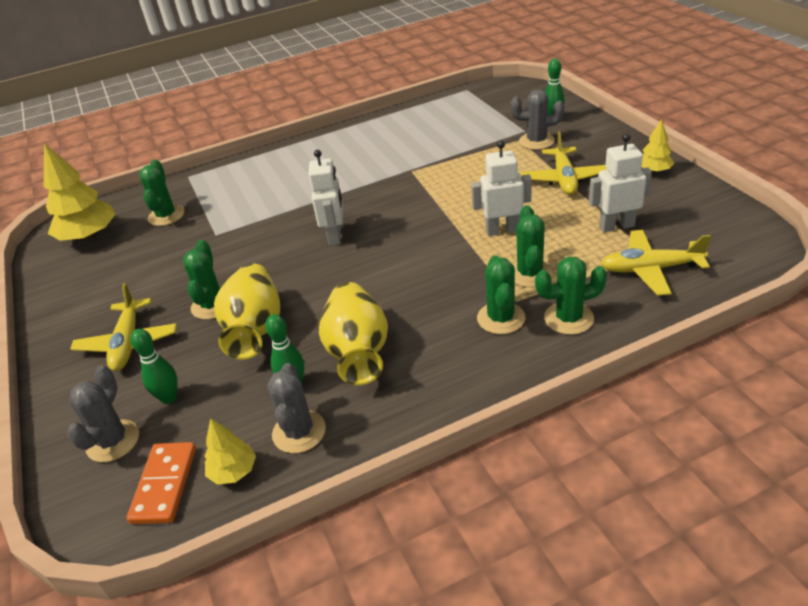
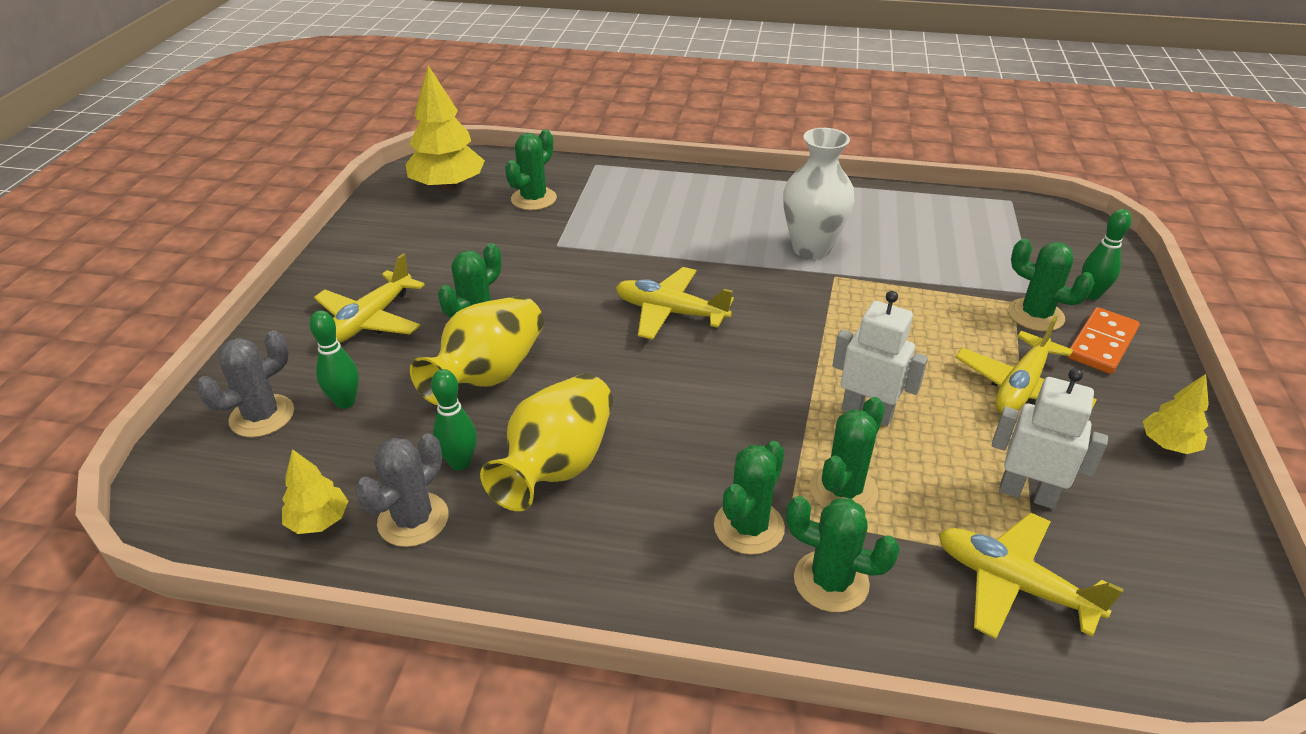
camera: 30 degrees right, 0 degrees up
(165, 485) = (255, 492): orange domino -> orange domino (1102, 344)
(335, 236) = (670, 312): white robot -> yellow plane
(383, 163) = (811, 249): none -> white vase
(536, 141) = (1035, 315): grey cactus -> green cactus

